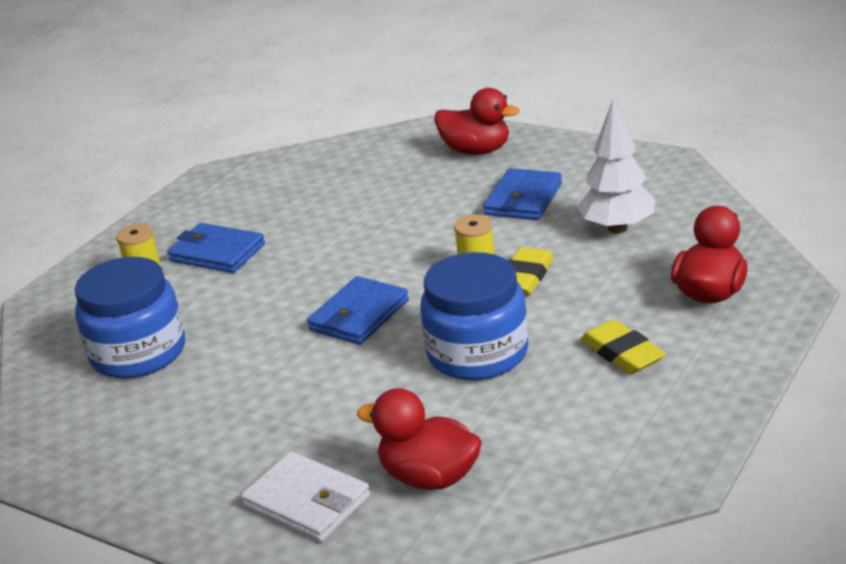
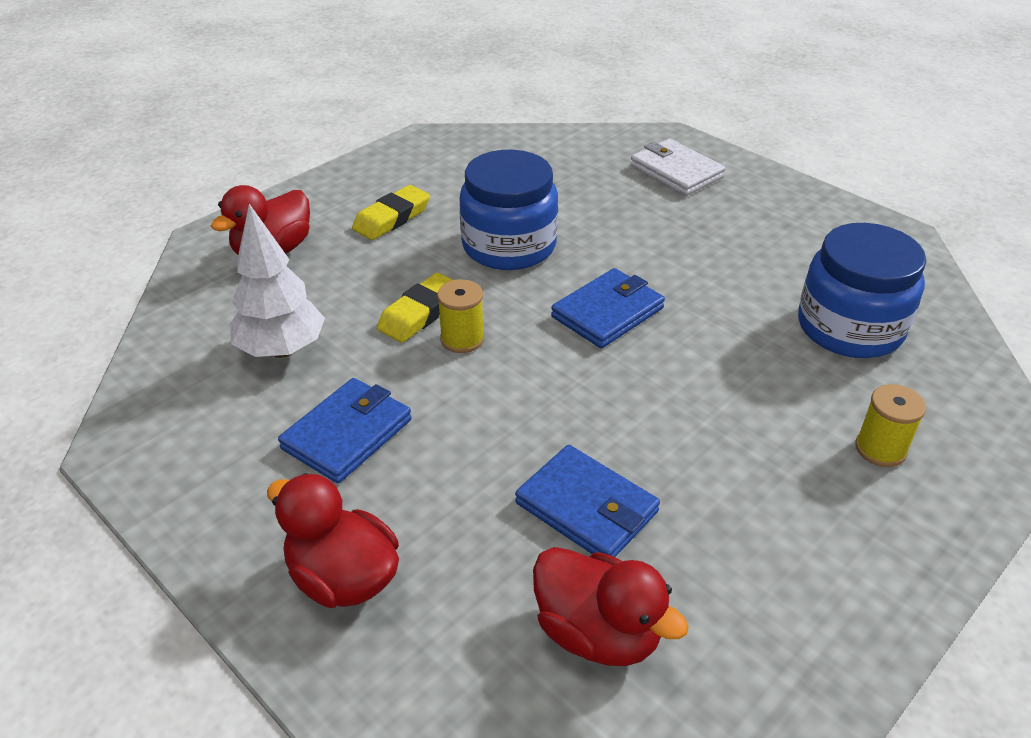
camera: 170 degrees left, 10 degrees up
(217, 253) = (782, 461): blue wallet -> blue wallet (587, 507)
(429, 477) = (585, 168): red duck -> red duck (597, 633)
(622, 353) = (392, 218): yellow eraser -> yellow eraser turned 60 degrees clockwise

